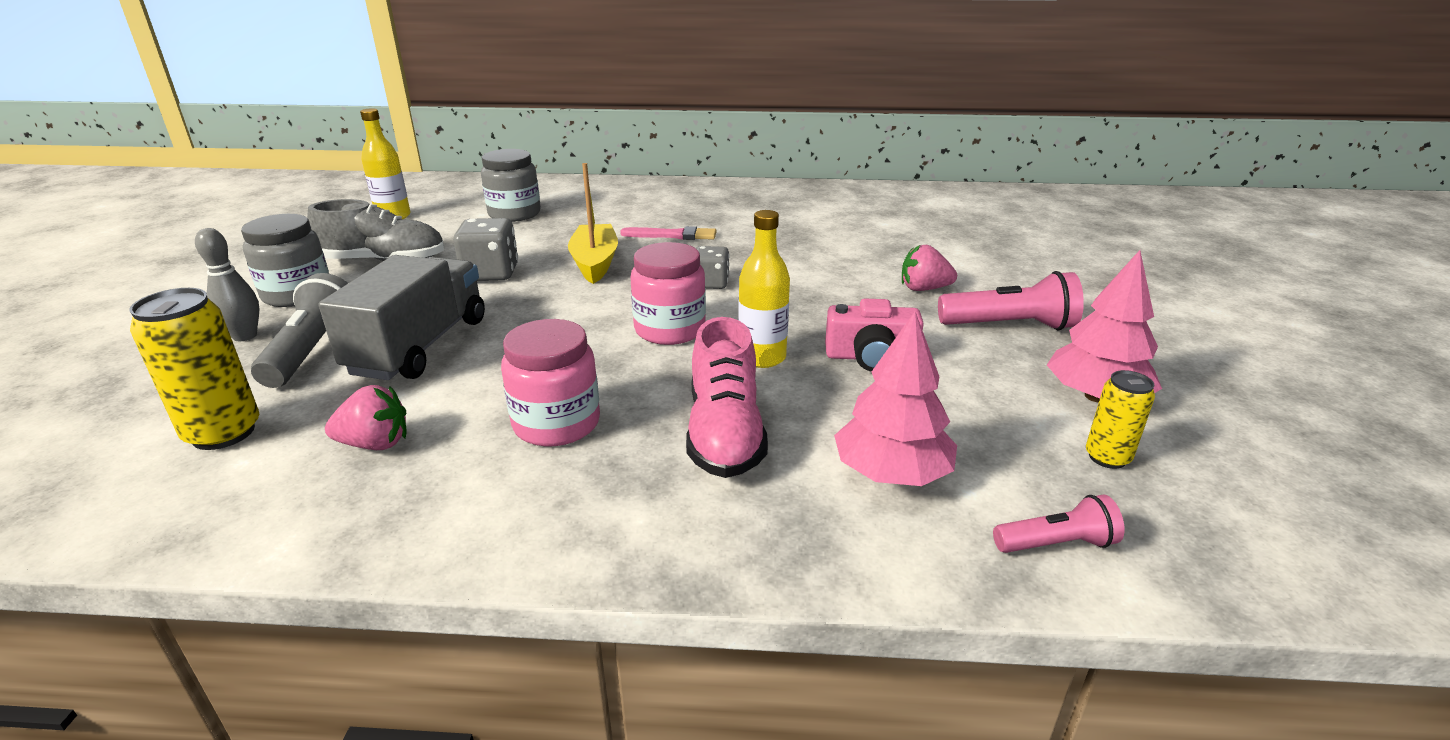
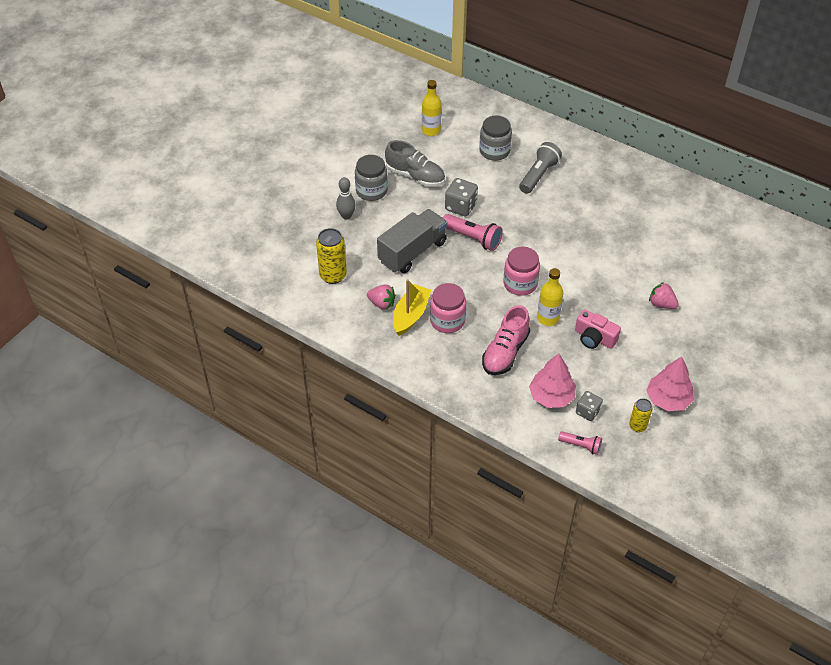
camera: 30 degrees right, 20 degrees up
(313, 351) = (371, 238): grey flashlight -> grey flashlight (538, 175)
(595, 263) = (514, 217): yellow boat -> yellow boat (410, 315)
(672, 235) = (567, 206): pink brush -> none
(711, 283) = (560, 257): grey dice -> grey dice (587, 412)
(1010, 326) = (677, 346): pink flashlight -> pink flashlight (473, 238)

